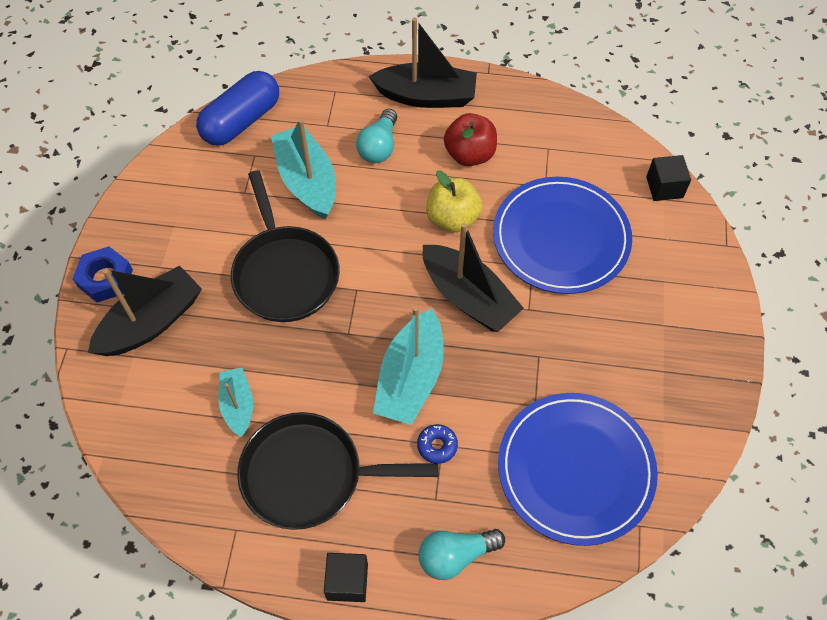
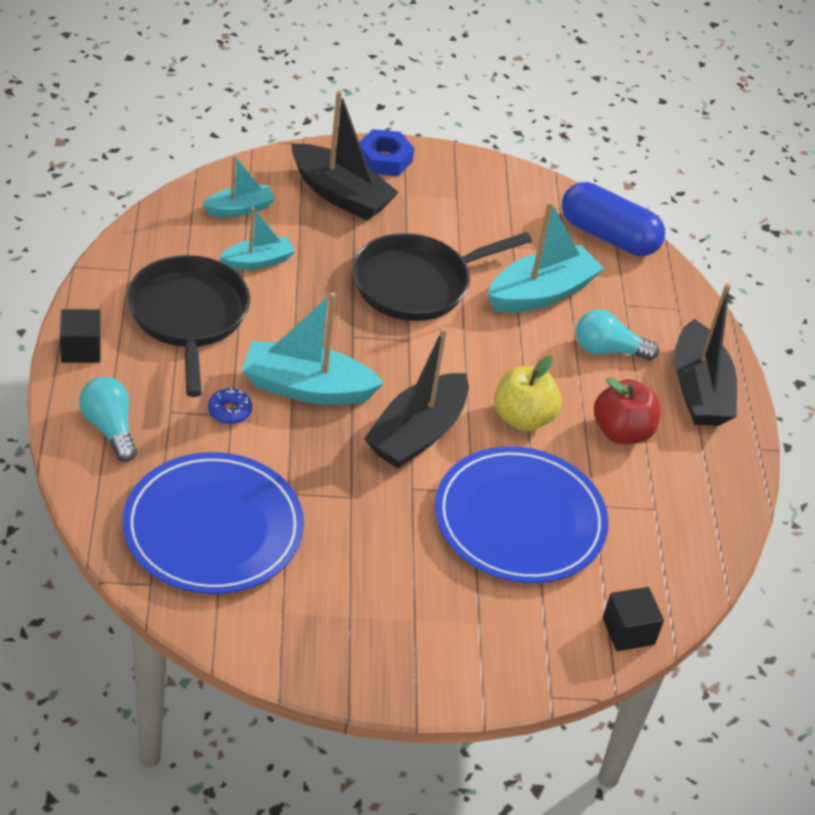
camera: 75 degrees right, 15 degrees down
(157, 416) = (239, 209): none -> turquoise boat

